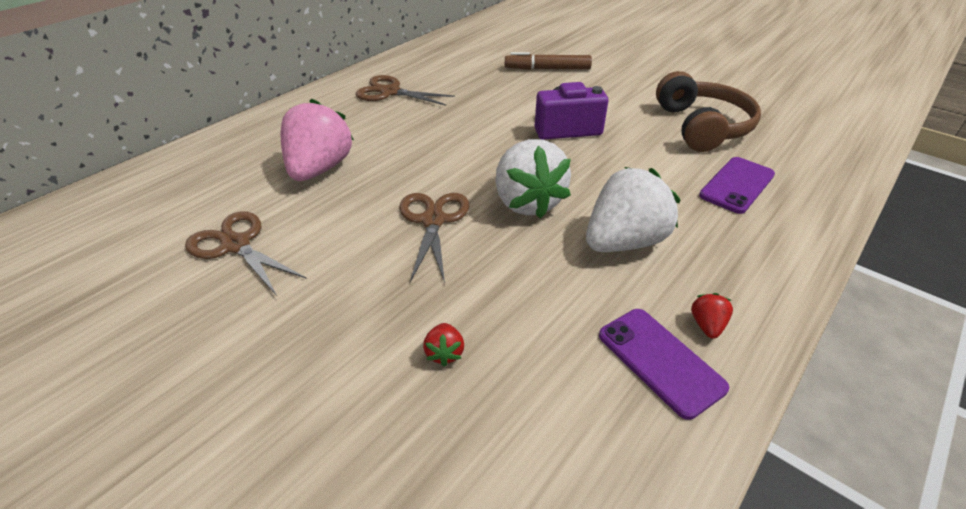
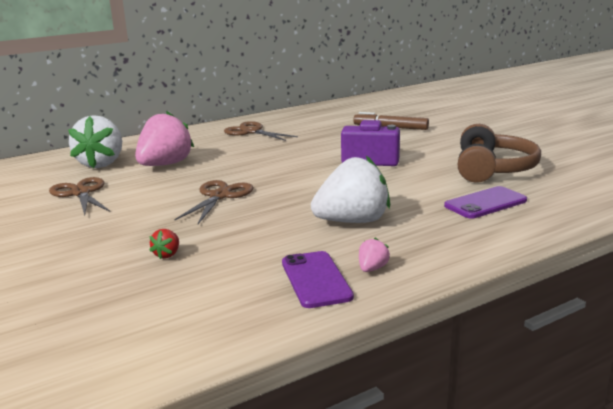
camera: 20 degrees right, 20 degrees down
(527, 202) = (298, 195): white strawberry -> white strawberry (101, 164)
(707, 325) = (372, 269): red strawberry -> pink strawberry

